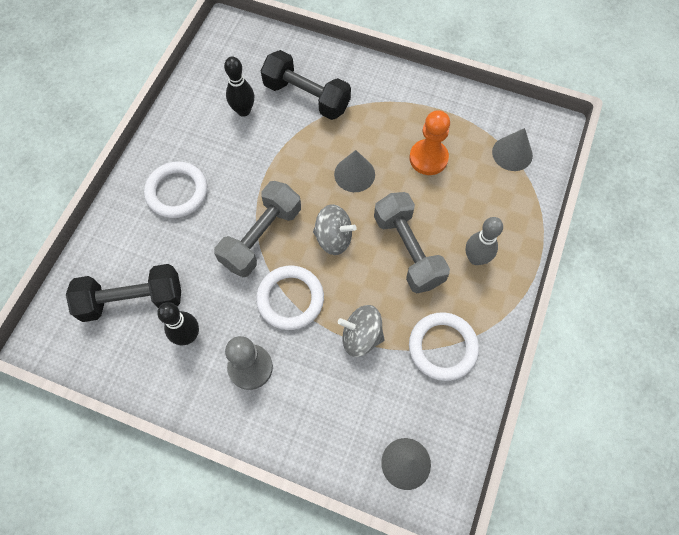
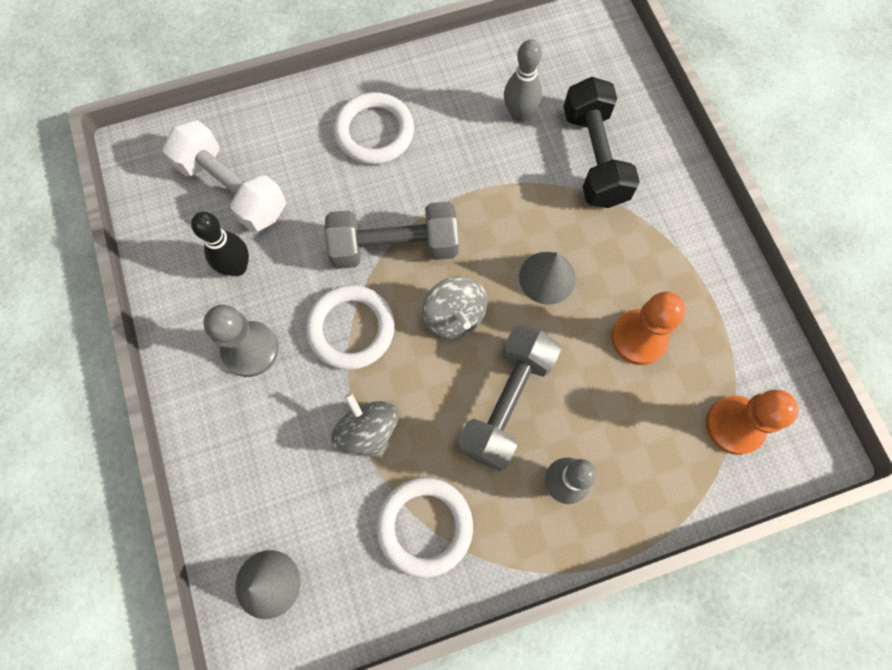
camera: 50 degrees right, 5 degrees up
(132, 300) = (233, 189): black dumbbell -> white dumbbell
(243, 111) = (519, 114): black bowling pin -> grey bowling pin
(512, 153) = (734, 425): grey cone -> orange pawn

